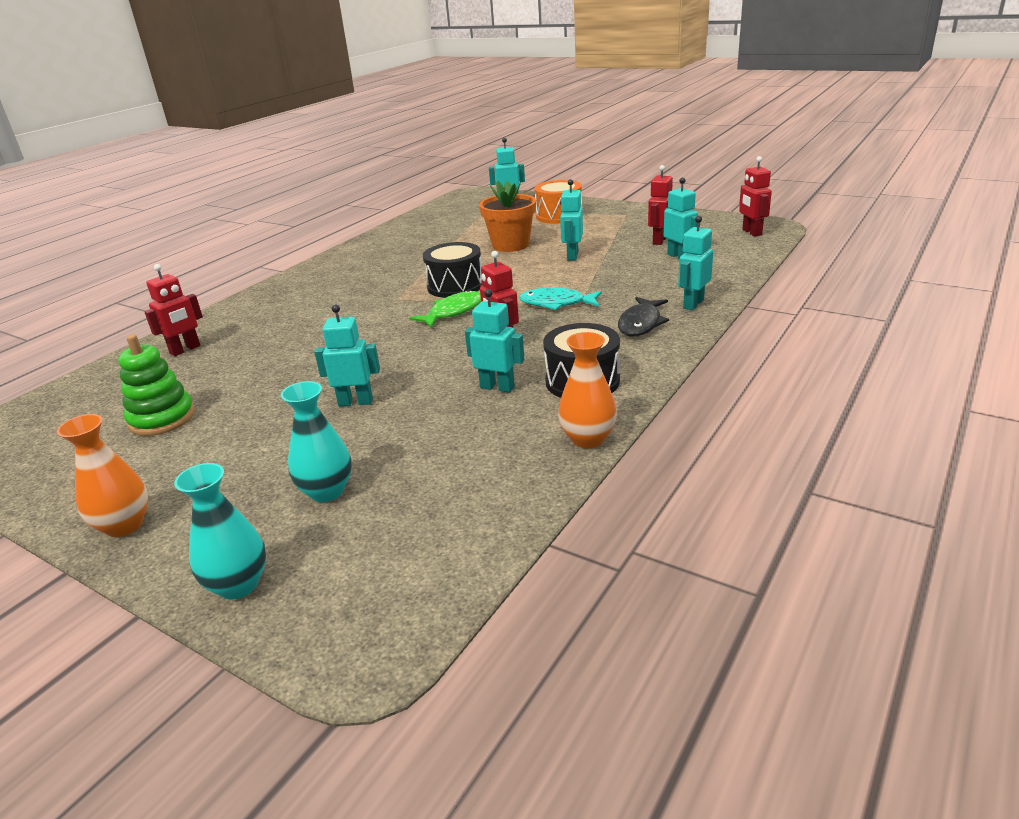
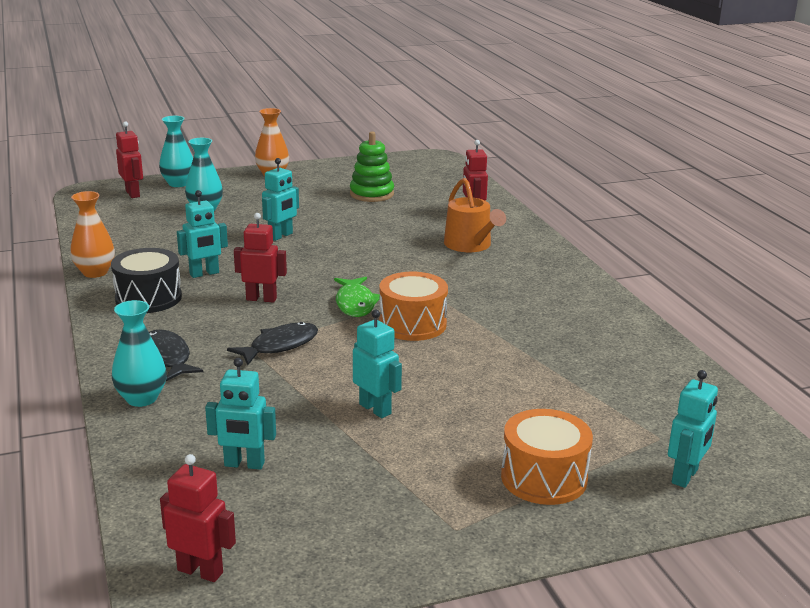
camera: 125 degrees right, 5 degrees down
(275, 322) = (470, 245): none -> orange watering can
(455, 286) = (412, 324): black drum -> orange drum
(510, 245) = (480, 394): orange flower pot -> none
(556, 303) = (279, 346): turquoise fish -> black fish
(659, 240) = (313, 486): red robot -> red robot (133, 194)
(693, 304) = (142, 398): turquoise robot -> turquoise vase

